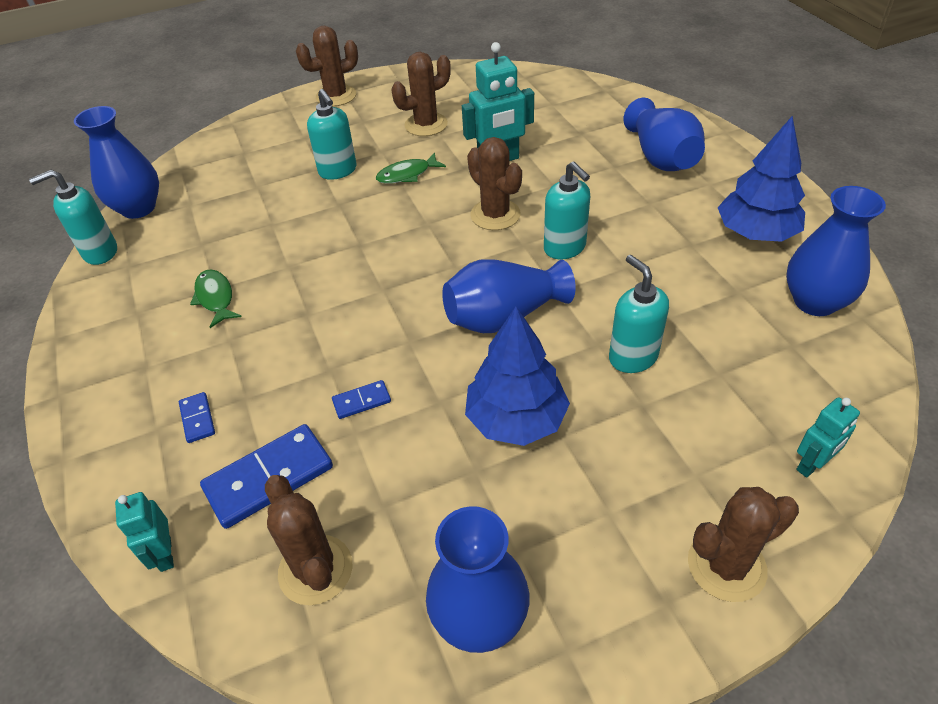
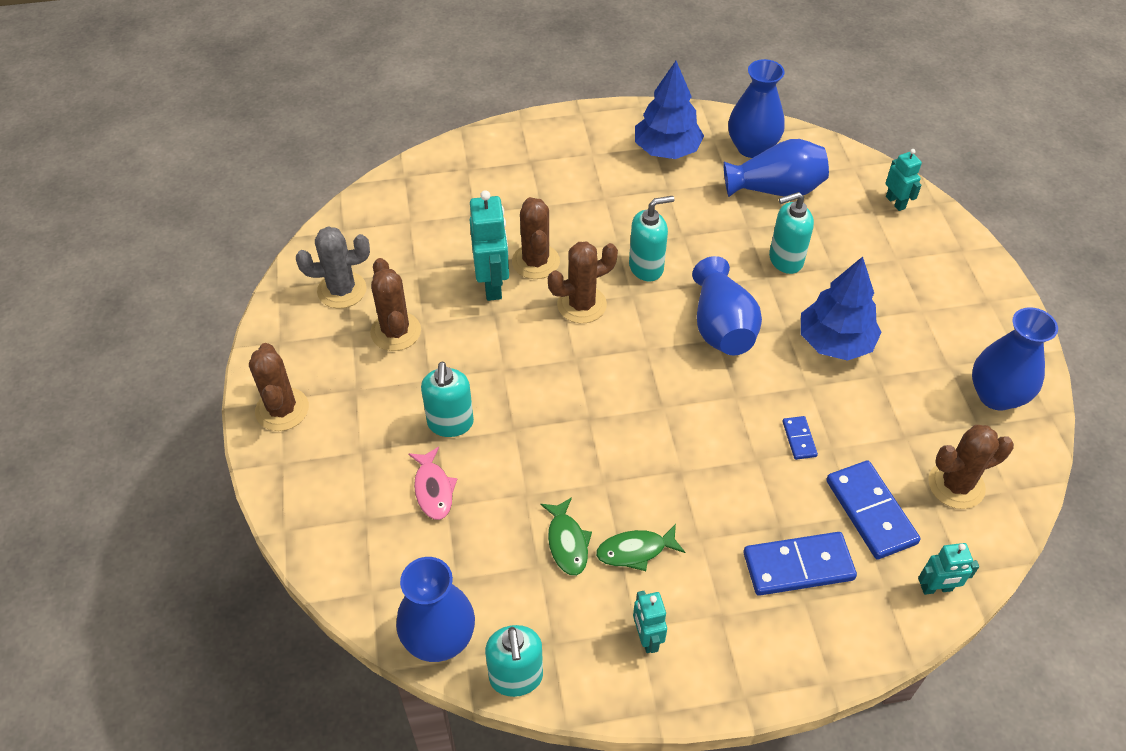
camera: 80 degrees left, 5 degrees up
(126, 320) = (646, 638): none -> turquoise robot
(197, 419) = (798, 566): blue domino -> blue domino, size x2.01
(272, 177) = (433, 489): none -> pink fish
(338, 171) = (450, 423): turquoise soap dispenser -> turquoise soap dispenser turned 105 degrees clockwise
(407, 175) = (485, 362): green fish -> green fish (567, 542)
(460, 92) = (342, 290): none -> grey cactus
(661, 157) = (541, 171): blue vase -> blue vase (776, 189)
(726, 566) = (965, 266): brown cactus -> brown cactus (535, 262)

